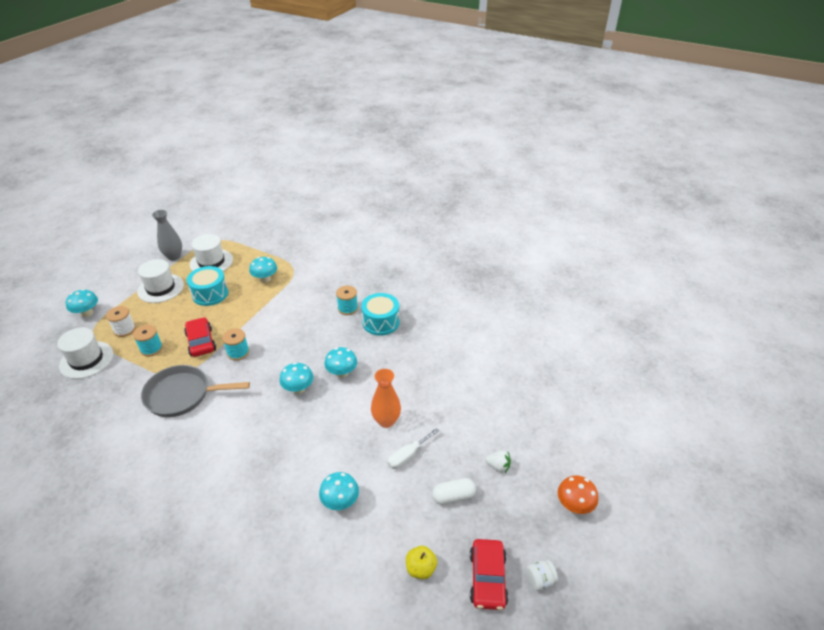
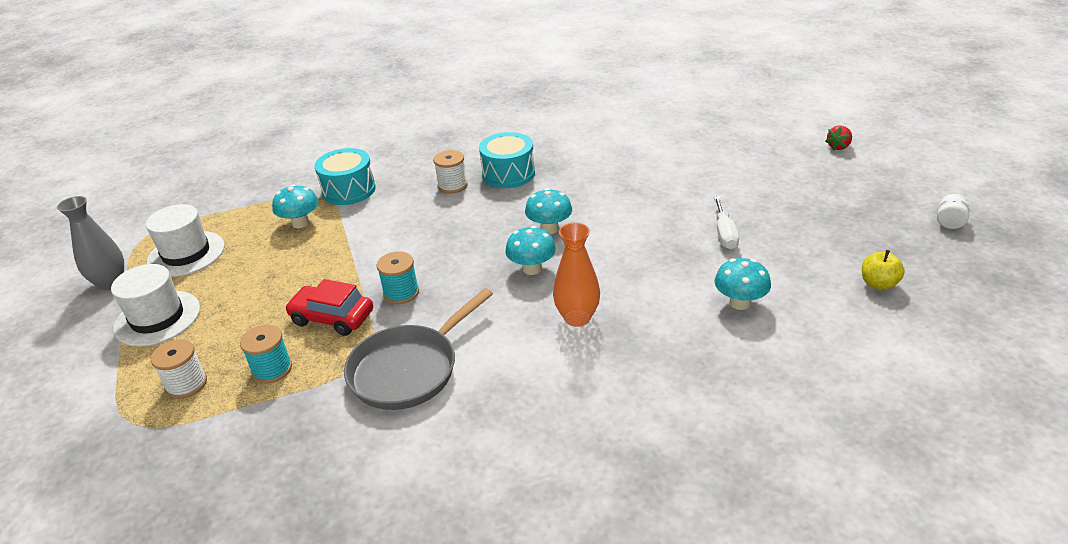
camera: 45 degrees left, 5 degrees down
(86, 360) = (187, 449): white hat -> none
(87, 313) = (78, 415): turquoise mushroom -> none
(210, 294) = (250, 277): turquoise drum -> turquoise drum (348, 190)
(348, 308) = (452, 186): turquoise spool -> white spool
(386, 421) = (660, 228): orange vase -> orange vase (577, 318)
(453, 496) = (807, 228): white capsule -> none
(487, 578) = (924, 250): red car -> none
(498, 466) = (797, 189): white strawberry -> none
(574, 505) = (882, 170): orange mushroom -> none
(580, 463) = (838, 147): none -> red strawberry

